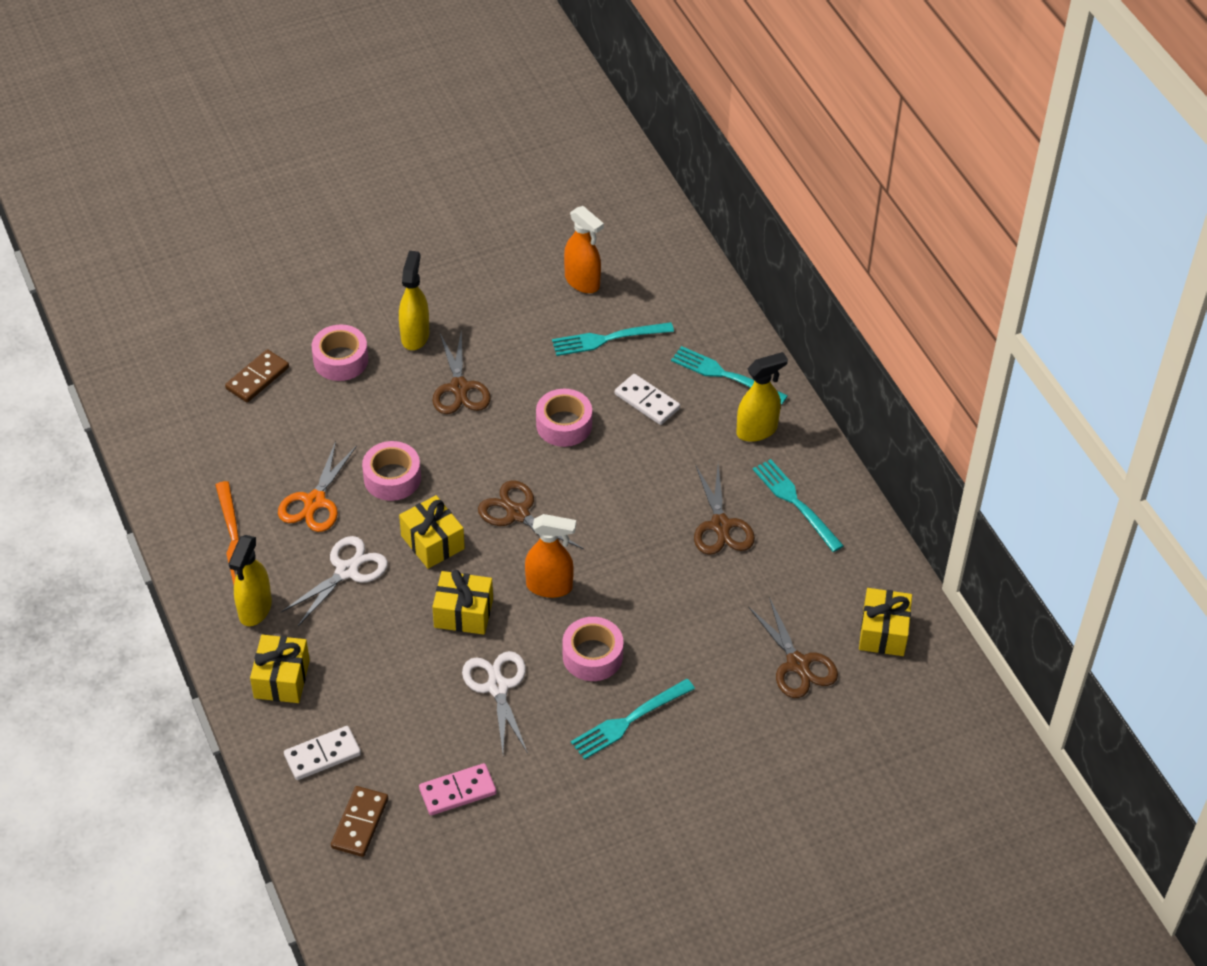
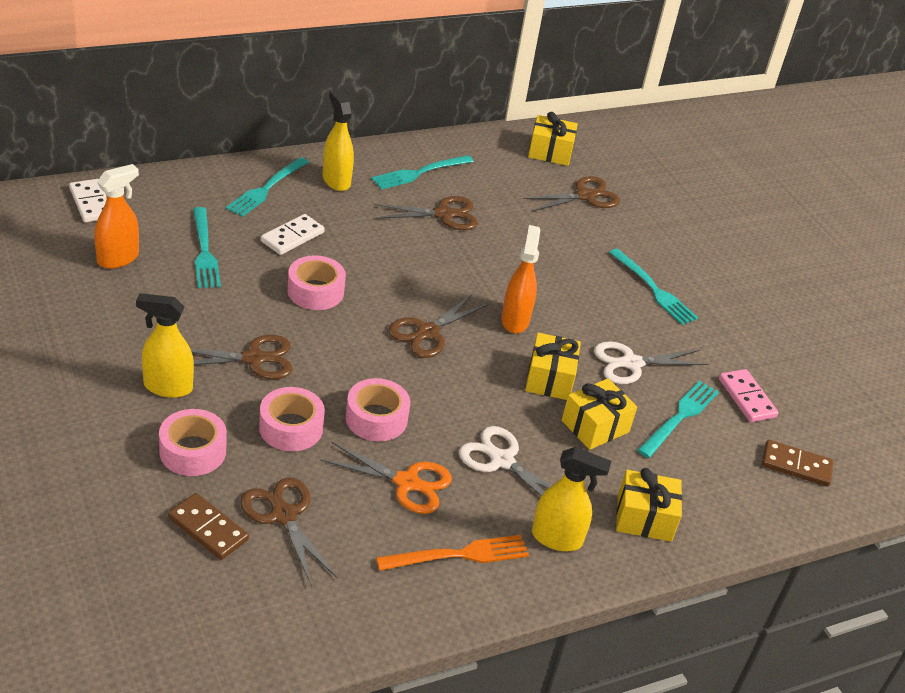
camera: 95 degrees left, 10 degrees down
(273, 422) = (283, 515): none -> brown scissors
(322, 755) = (728, 489): white domino -> white domino (91, 203)
(421, 724) = (680, 416): none -> turquoise fork
(432, 542) = (463, 394): yellow gift -> yellow gift (595, 426)
(592, 656) = (590, 302): pink tape -> pink tape (291, 428)

